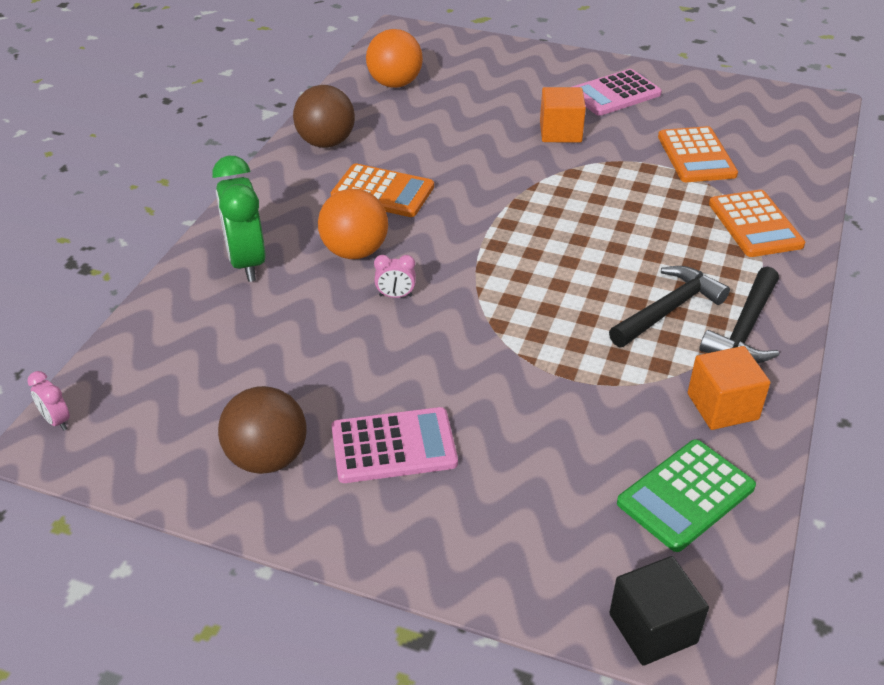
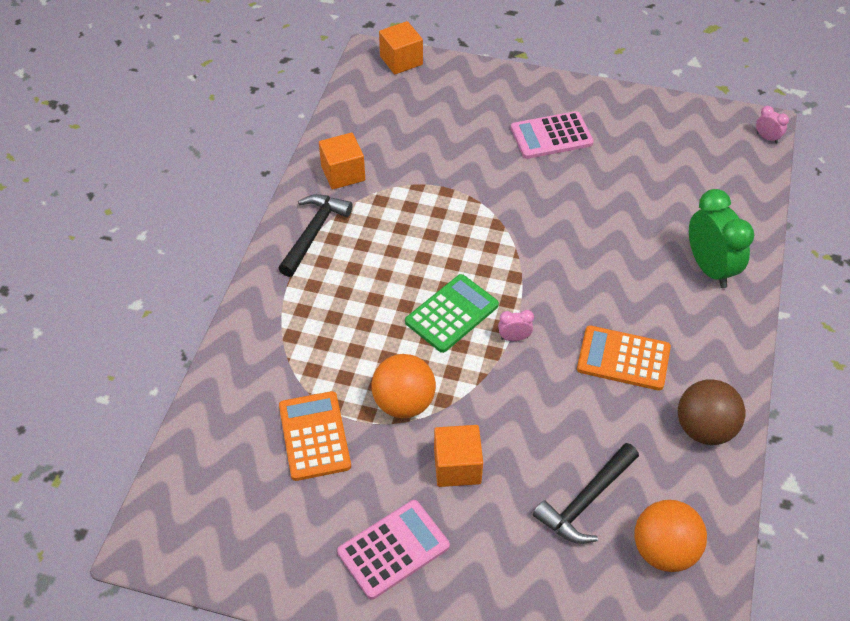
camera: 175 degrees right, 10 degrees up
(267, 458) = (625, 125): brown ball -> none
(355, 251) = (625, 285): orange ball -> orange ball (404, 403)
(395, 296) = (579, 244): pink clock -> pink clock (514, 338)
(653, 628) = (401, 60): black cube -> orange cube
(668, 310) = (369, 246): black hammer -> black hammer (586, 501)
(686, 495) = (375, 120): green calculator -> green calculator (452, 313)
(755, 224) = (278, 341): orange calculator -> none

